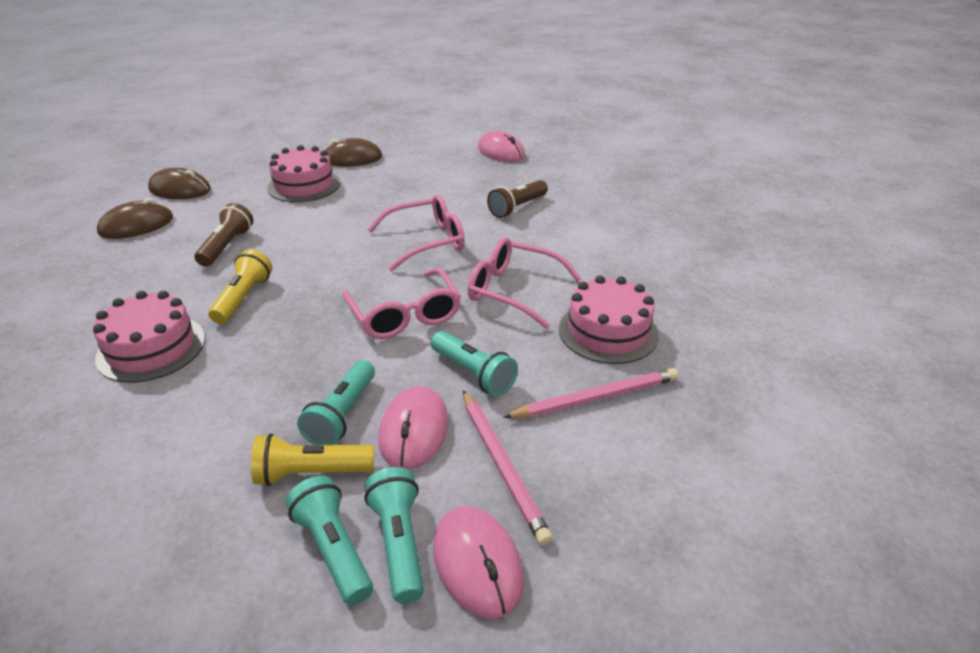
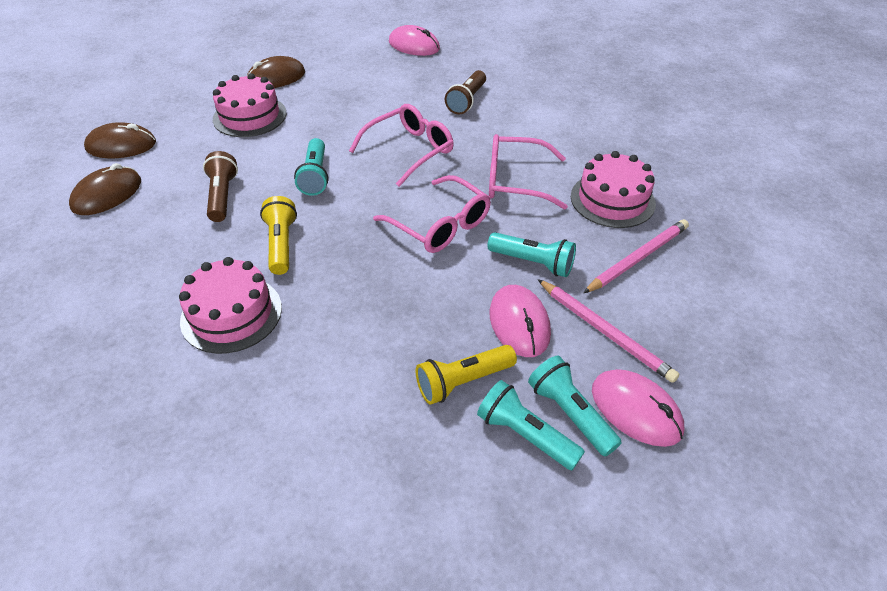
camera: 20 degrees left, 10 degrees up
(343, 415) = (452, 326): turquoise flashlight -> turquoise flashlight (315, 176)

